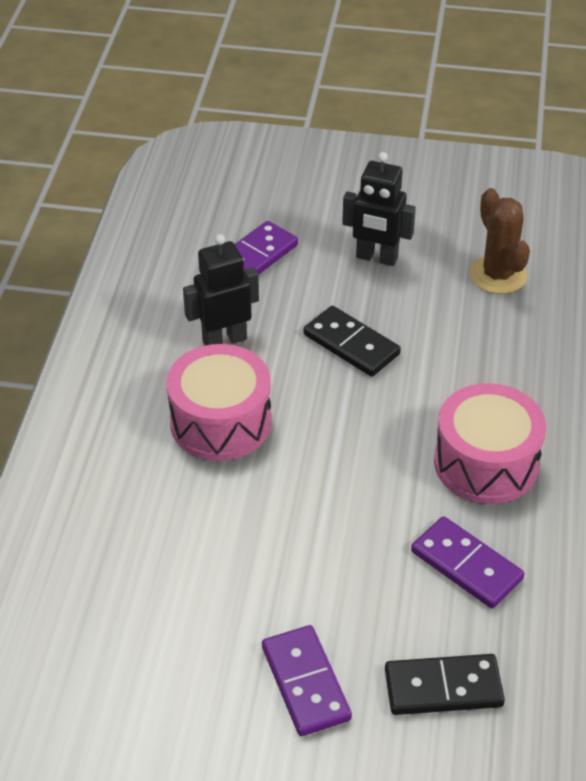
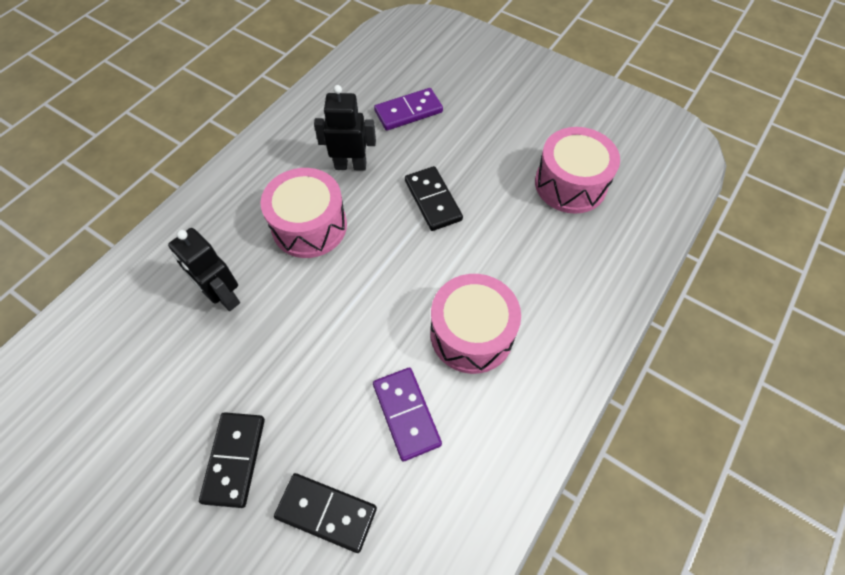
camera: 25 degrees right, 15 degrees up
(305, 683) = (234, 459): purple domino -> black domino
(376, 258) = (490, 140): black robot -> black robot (224, 297)
(498, 275) = (570, 184): brown cactus -> pink drum

